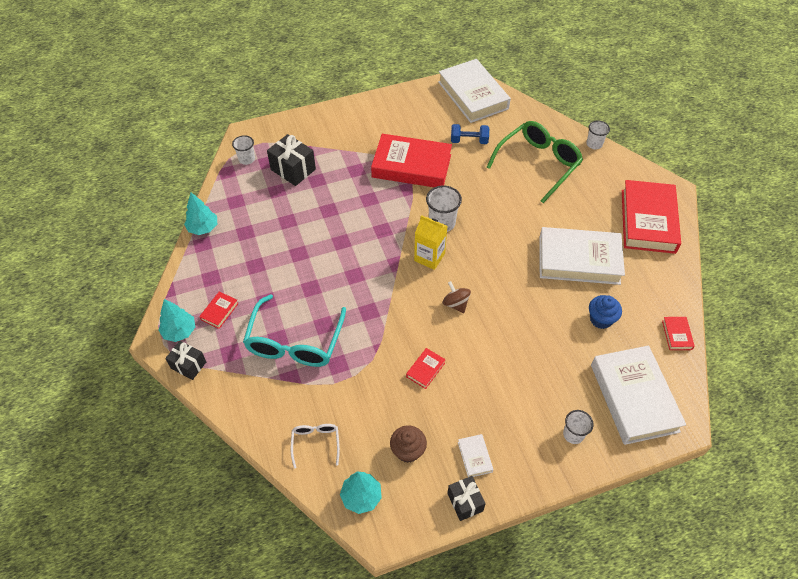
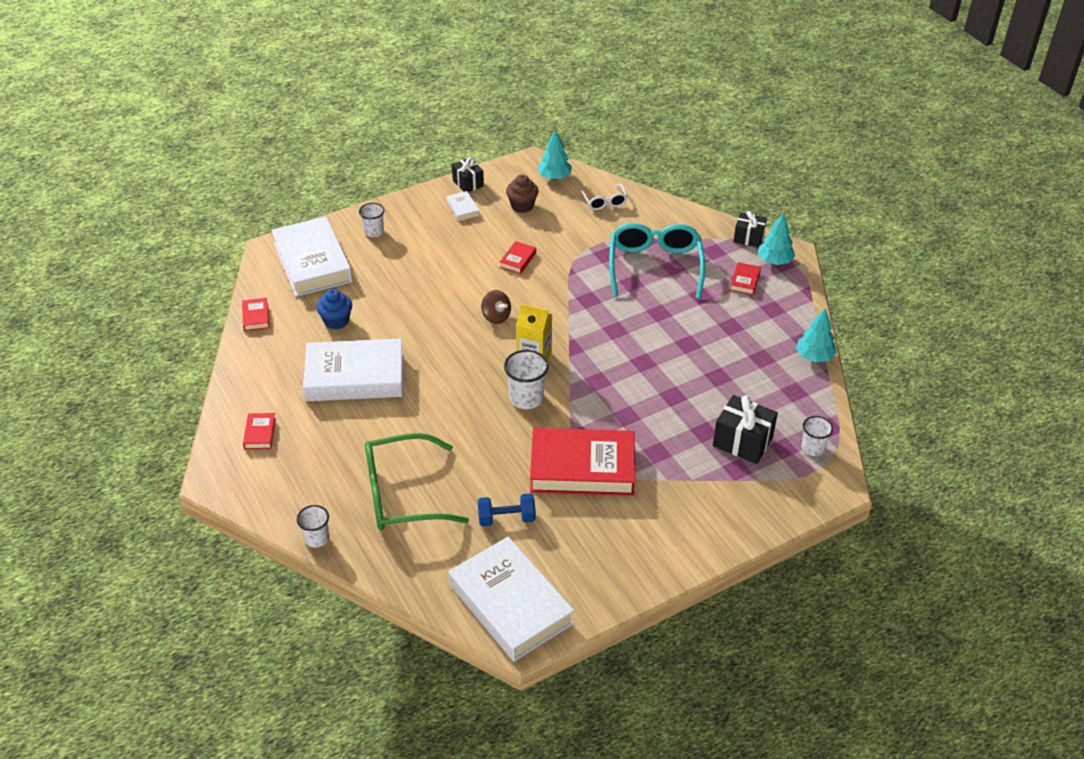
camera: 170 degrees right, 10 degrees down
(538, 164) = (403, 494): green glasses -> green glasses turned 45 degrees clockwise
(648, 221) = (260, 433): red book -> red book, size x0.41

